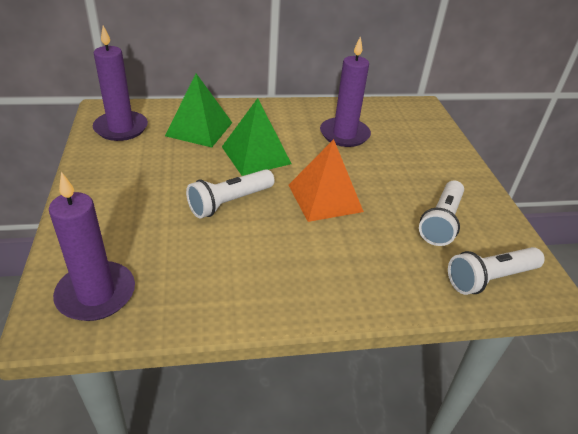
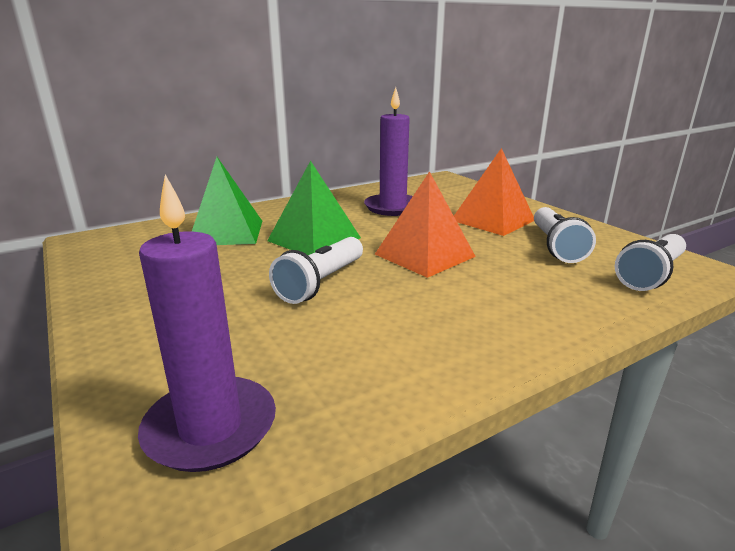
camera: 20 degrees left, 15 degrees down
(121, 128) = (121, 251): purple candle -> none
(416, 174) = (492, 220): none -> orange pyramid

